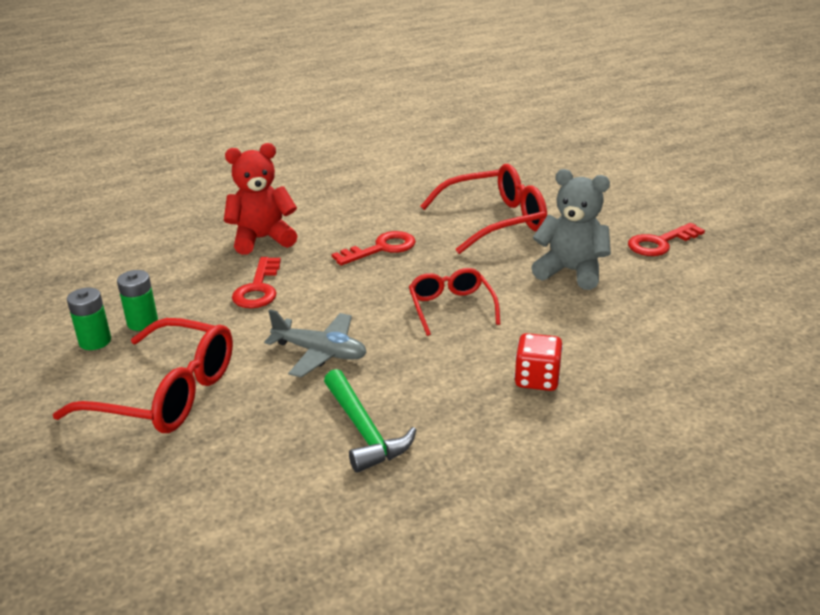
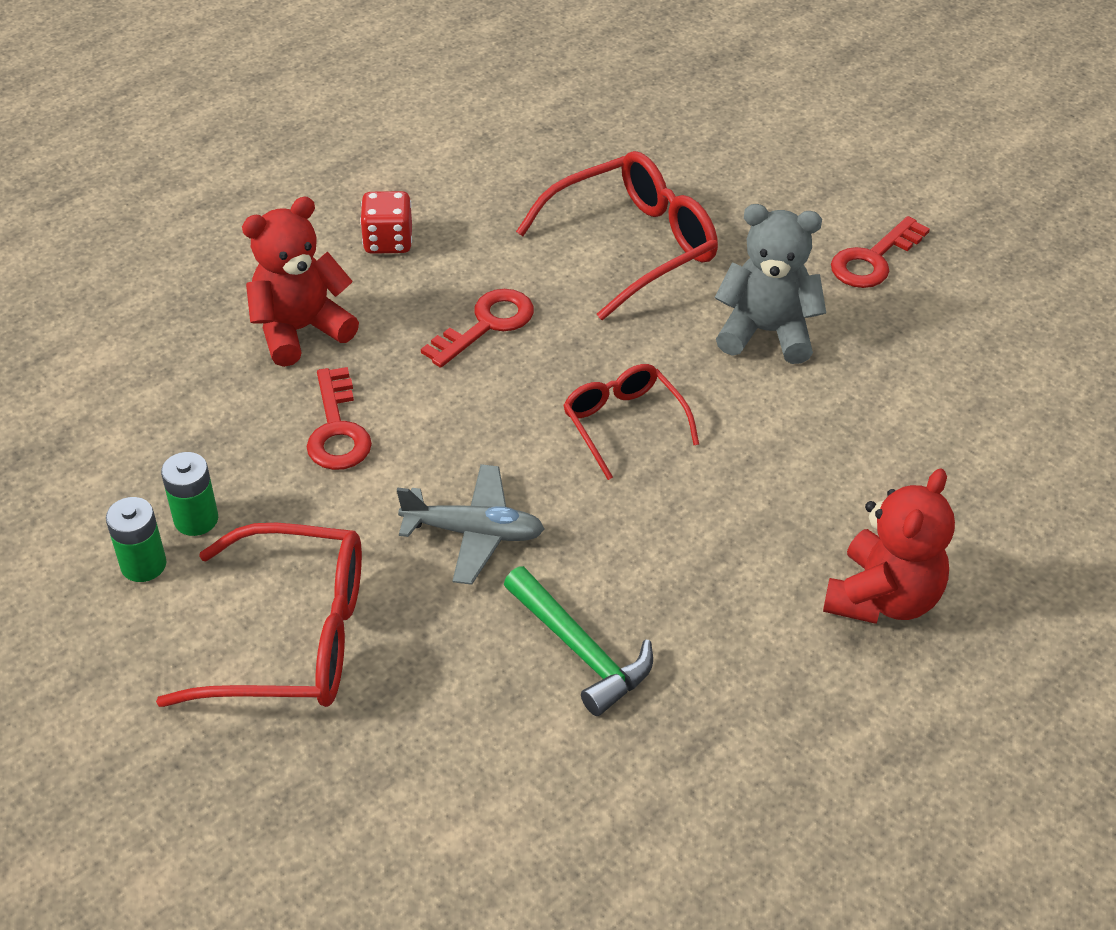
camera: 15 degrees left, 15 degrees up
(537, 379) = (772, 530): red dice -> red dice (388, 241)
(610, 432) = (882, 598): none -> red teddy bear

